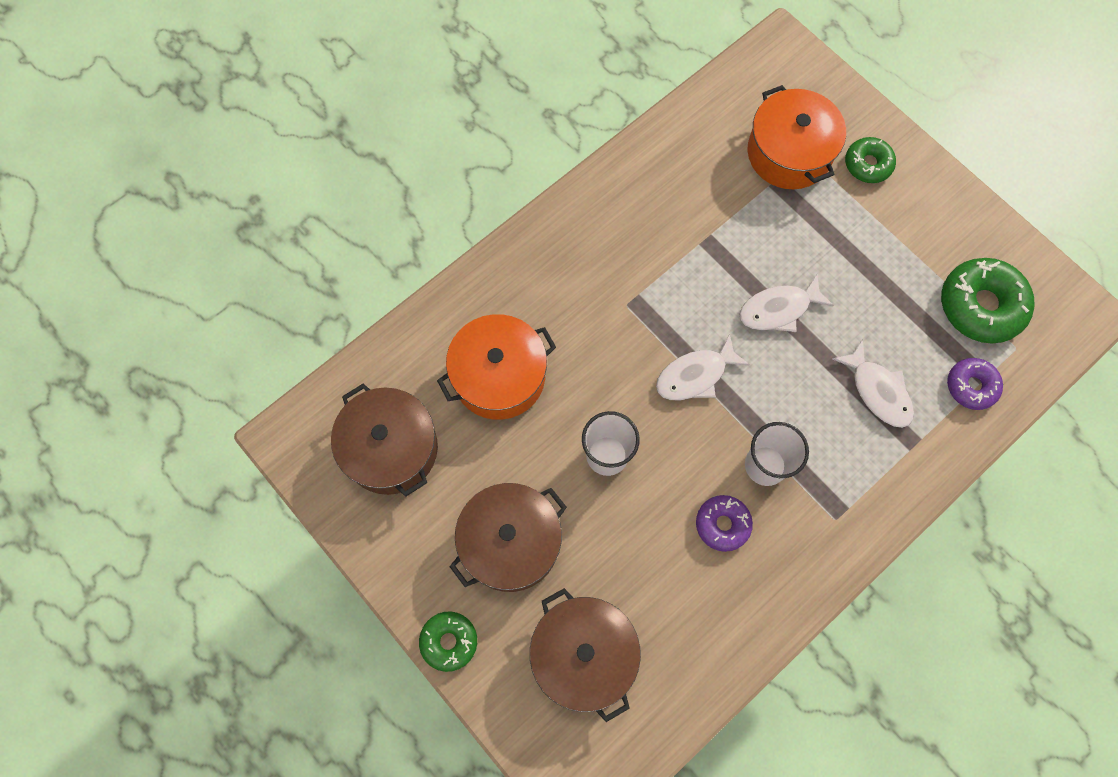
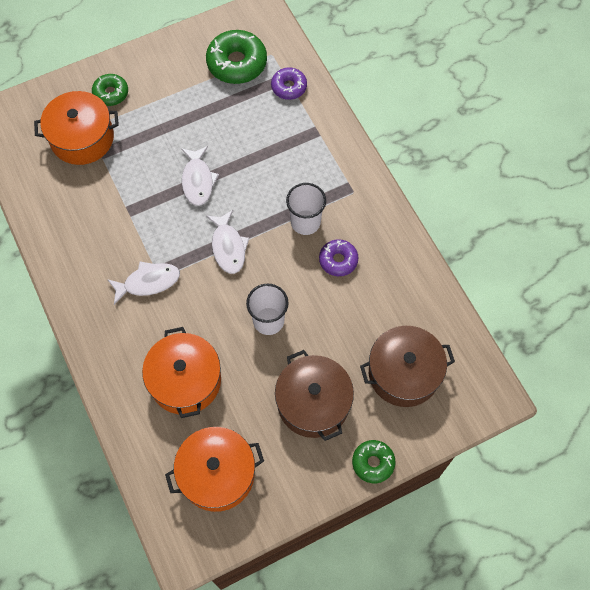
camera: 75 degrees left, 5 degrees down
(391, 449) = (217, 474): brown pot -> orange pot
(878, 391) = (275, 140): white fish -> white fish (148, 282)

